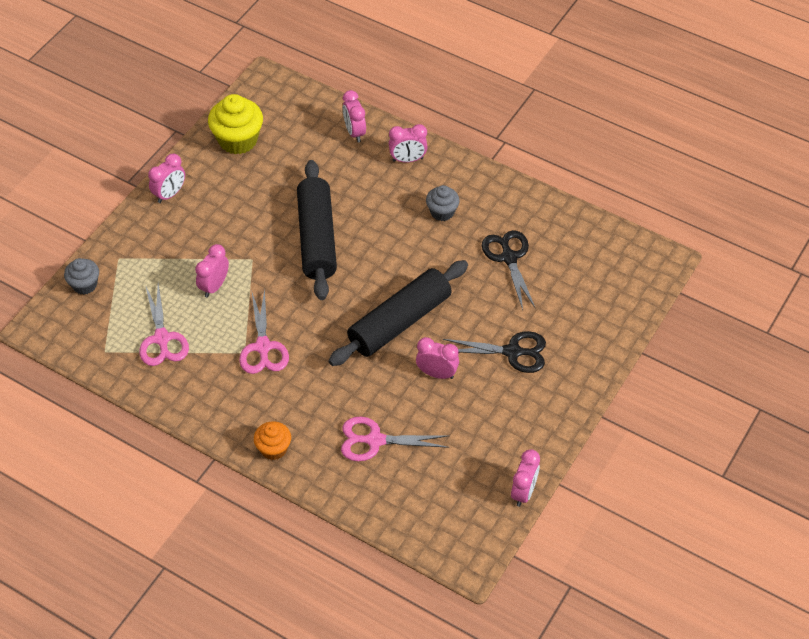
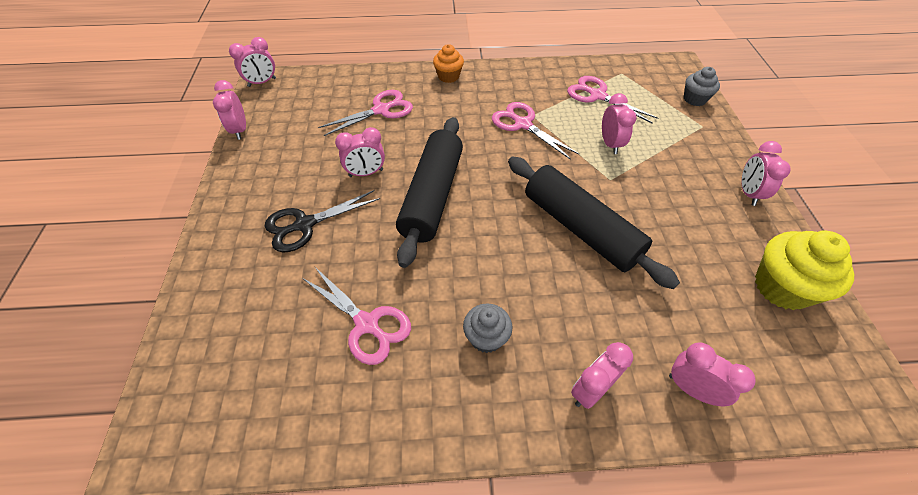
camera: 145 degrees right, 0 degrees up
(472, 558) = (262, 82): none -> pink clock
(509, 257) = (367, 324): black scissors -> pink scissors

